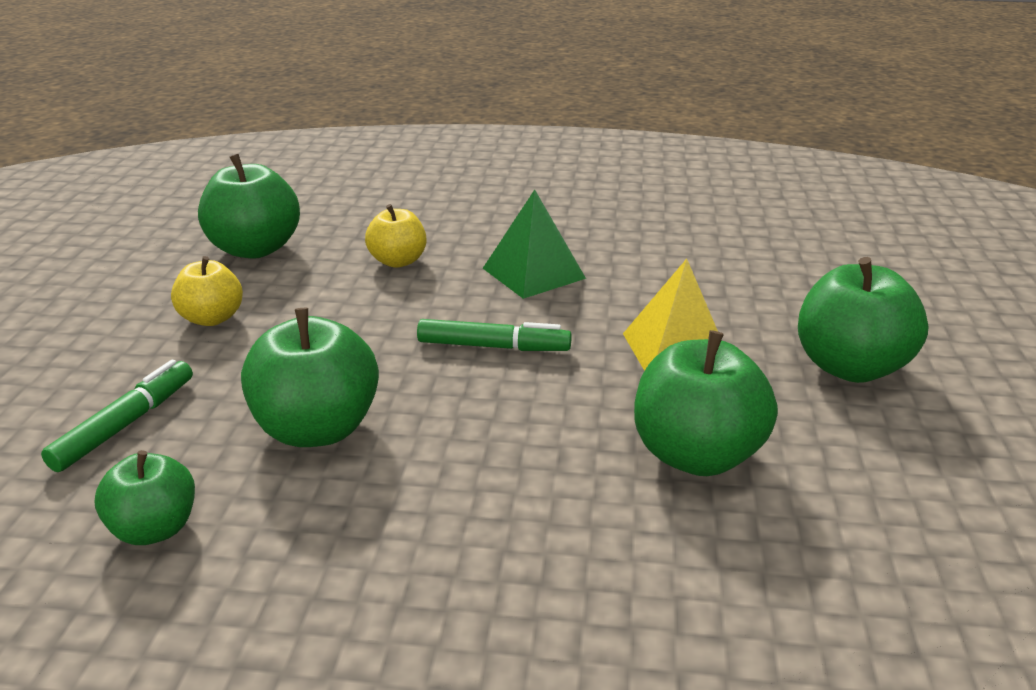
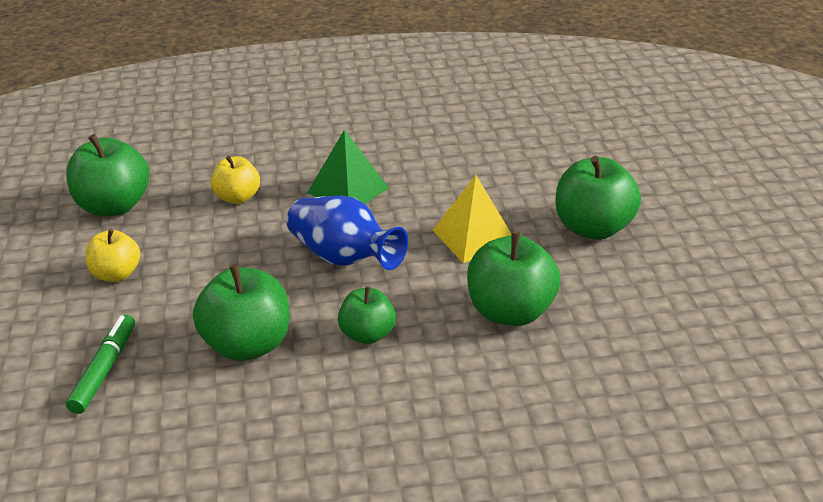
camera: 15 degrees left, 5 degrees up
(155, 529) = (174, 436): green apple -> green apple (367, 334)
(493, 346) = (344, 258): green marker -> blue vase

